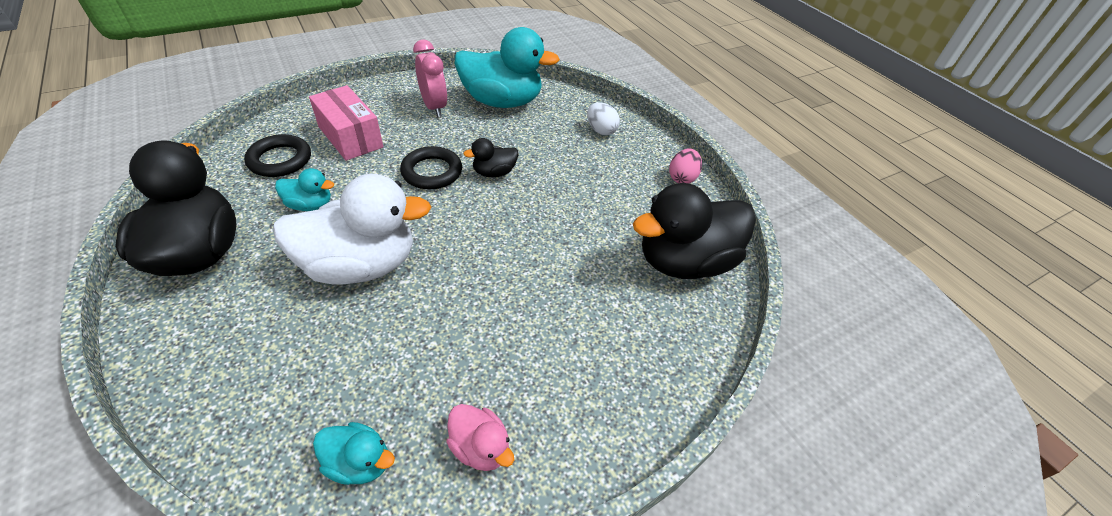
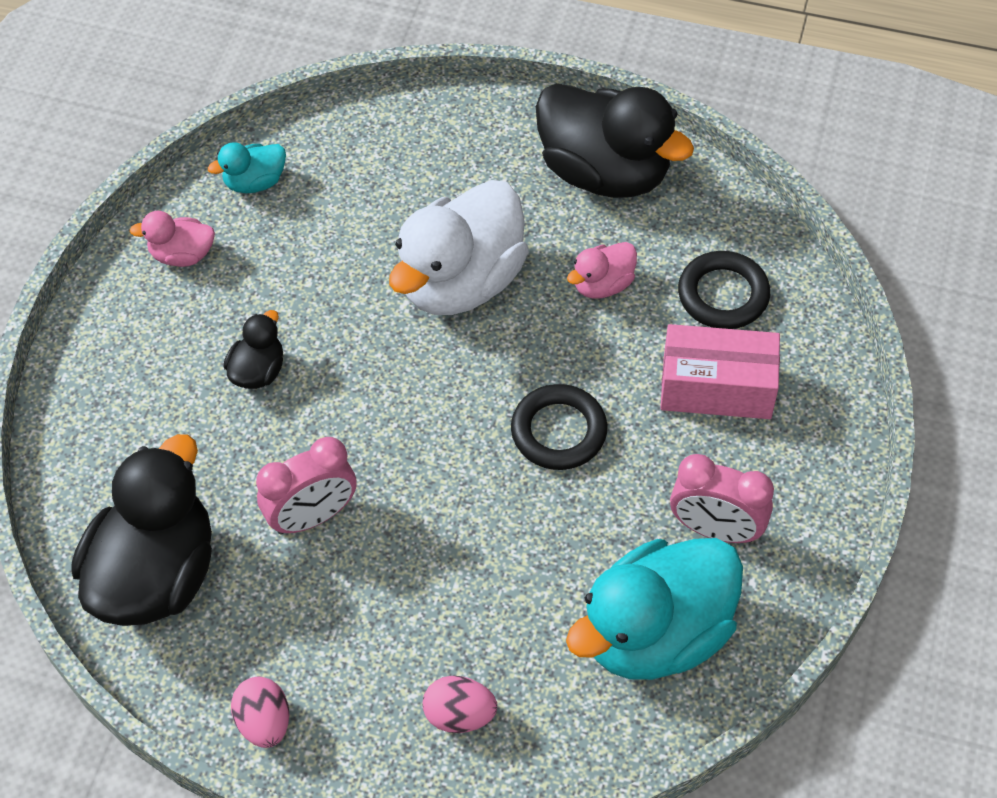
camera: 140 degrees right, 10 degrees up
(310, 205) = (602, 285): turquoise duck -> pink duck
(494, 173) = (494, 498): black duck -> black duck (258, 371)
(581, 226) = (313, 516): none -> pink clock
(601, 130) = (459, 715): white egg -> pink egg

